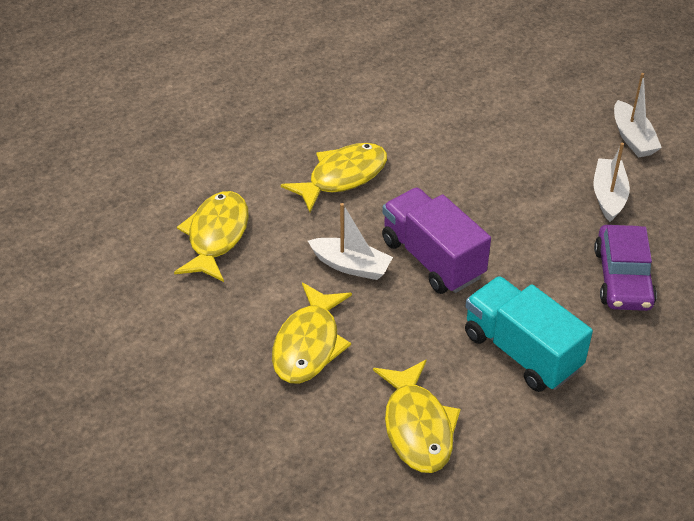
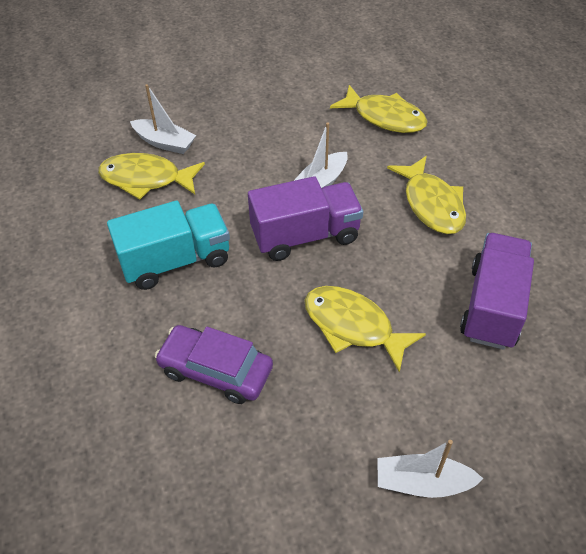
camera: 110 degrees right, 5 degrees up
(309, 344) = (251, 142): yellow fish -> yellow fish (353, 326)
(448, 123) = (492, 306): none -> purple truck
(608, 196) = (332, 410): white boat -> white boat (165, 143)

